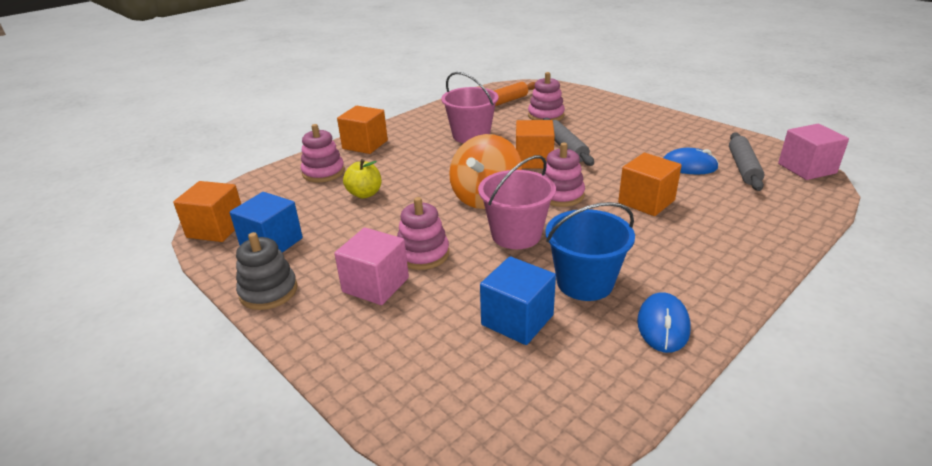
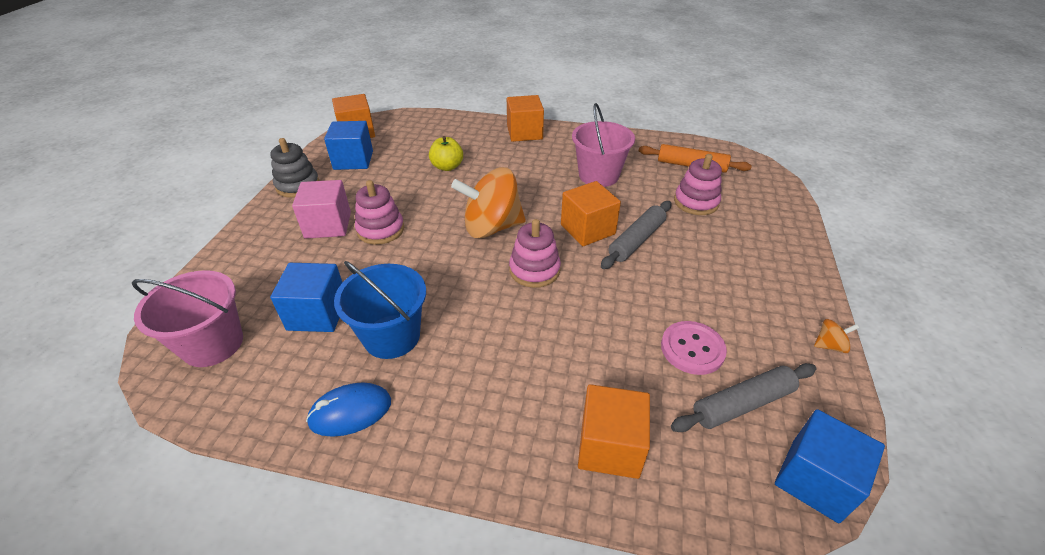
camera: 55 degrees right, 10 degrees up
(323, 172) = (463, 135): pink stacking toy -> none
(516, 235) = (442, 267): pink bucket -> pink bucket (213, 344)
(646, 201) = (573, 335): orange cube -> orange cube (610, 446)
(689, 166) = (692, 349): blue mouse -> pink button
(713, 128) = (829, 345): none -> orange spinning top
(806, 168) = (815, 480): pink cube -> blue cube

